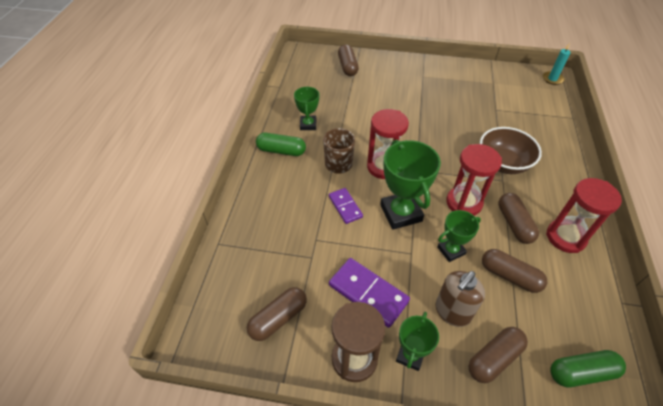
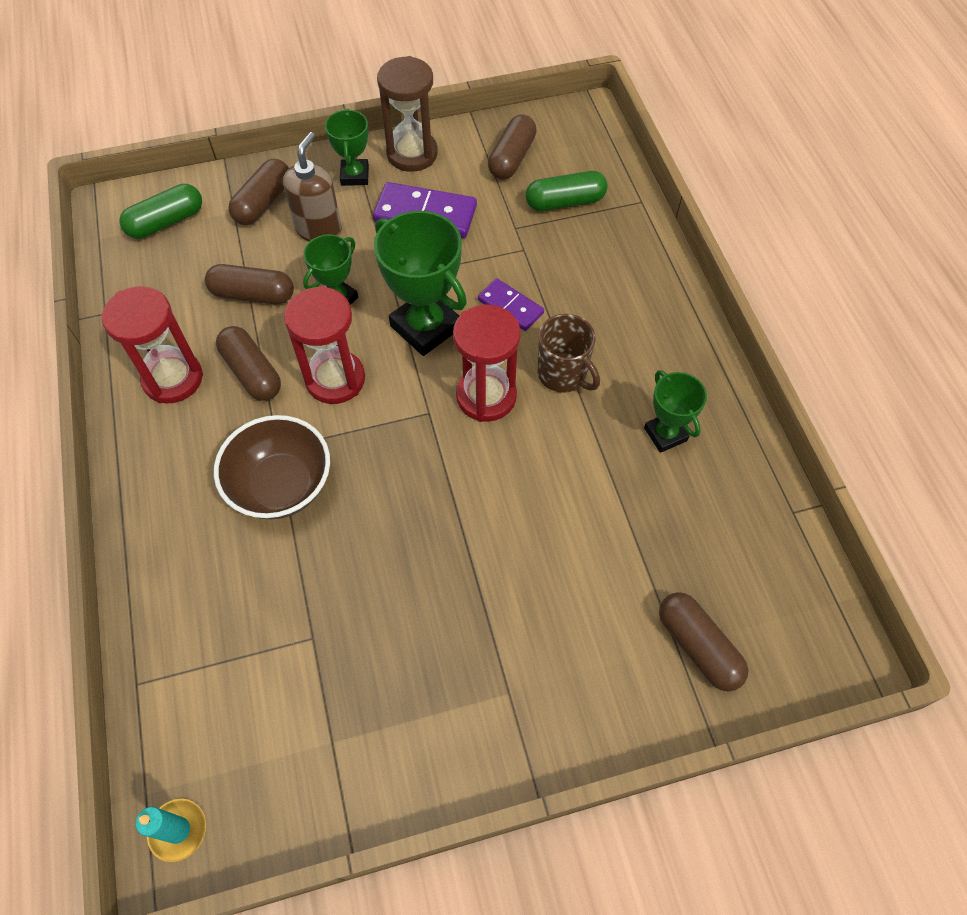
camera: 155 degrees right, 10 degrees up
(281, 151) = (669, 362): green capsule -> green capsule (565, 202)

